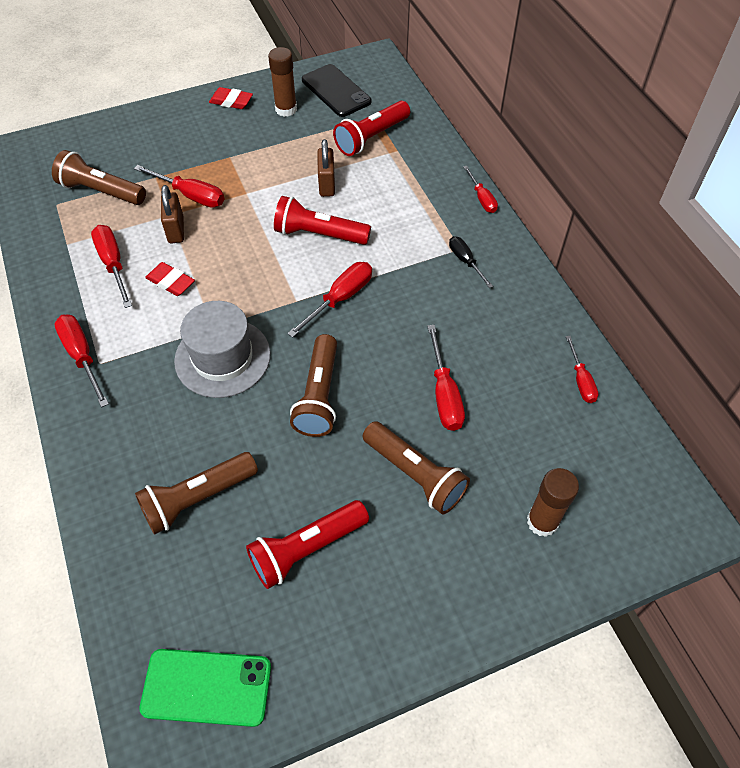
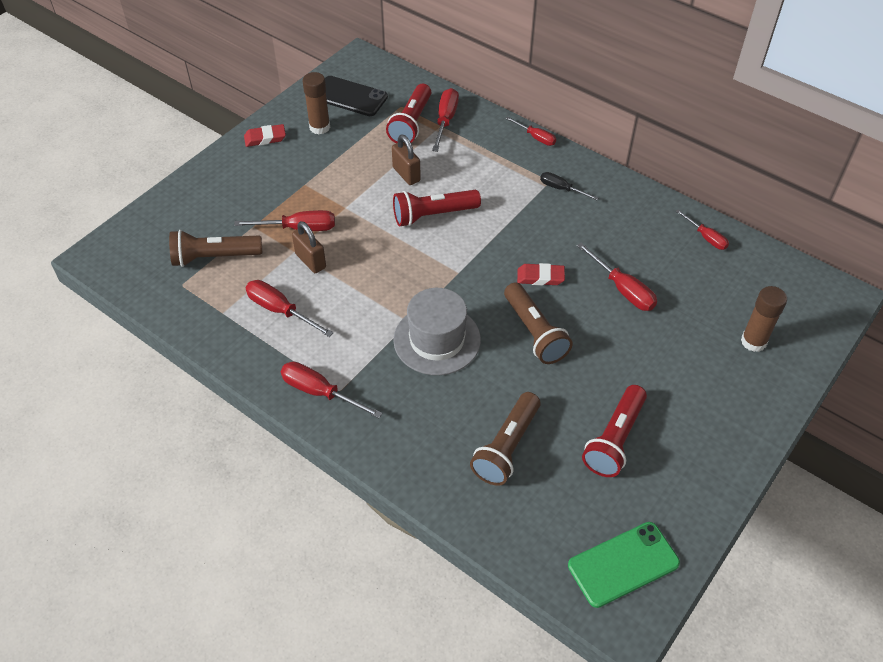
camera: 30 degrees left, 5 degrees down
(170, 282) = (343, 303): red eraser -> red eraser (540, 277)
(340, 299) = (491, 256): red screwdriver -> red screwdriver (445, 120)
(415, 474) = (647, 353): brown flashlight -> none

